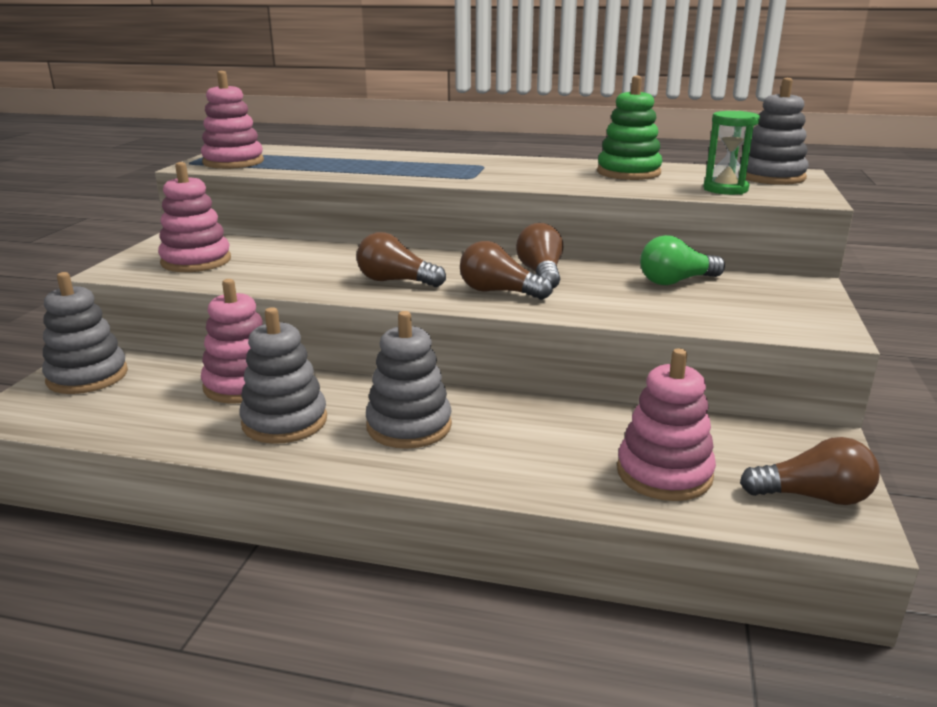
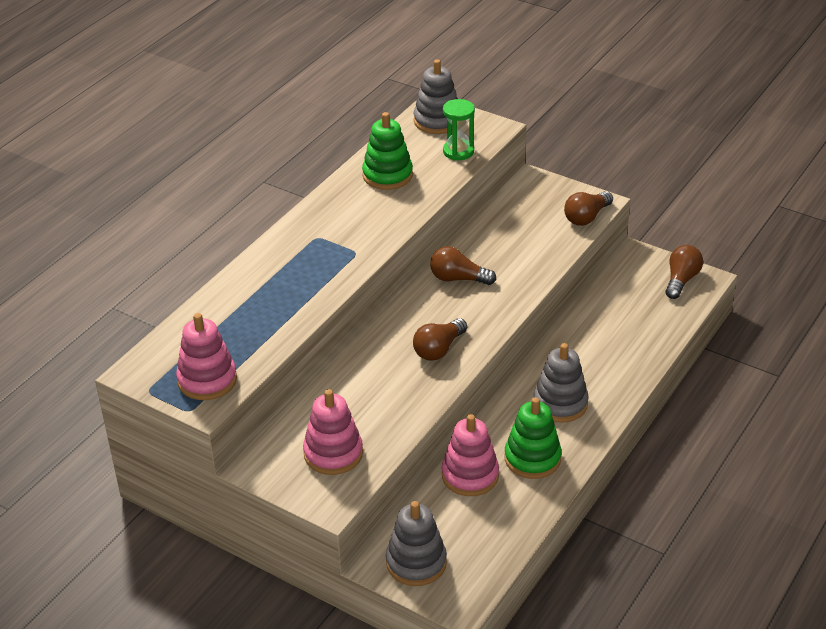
camera: 70 degrees left, 15 degrees up
(284, 421) = (532, 458): grey stacking toy -> green stacking toy
(499, 292) = (483, 306): brown light bulb -> brown light bulb (586, 217)
(664, 473) = (645, 320): pink stacking toy -> none
(676, 281) = (501, 227): green light bulb -> none

